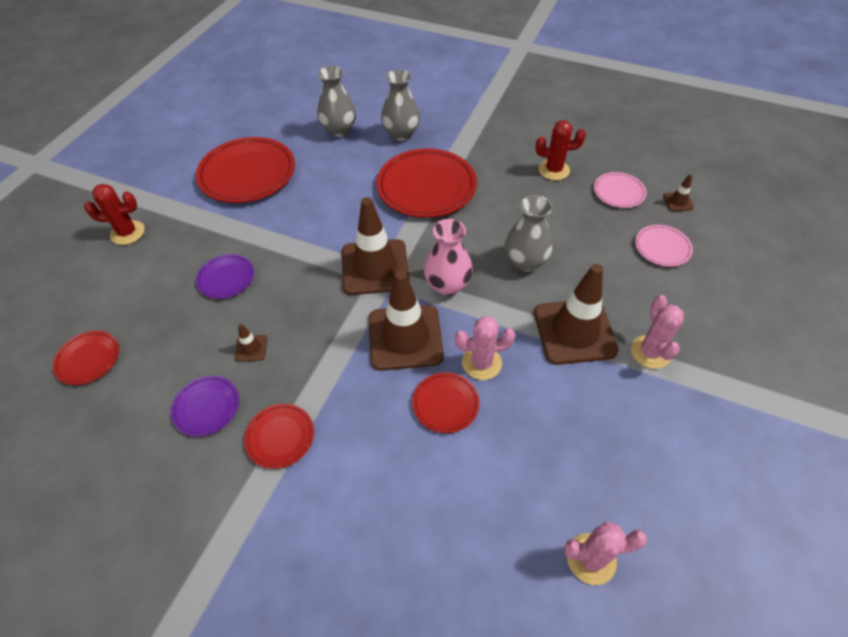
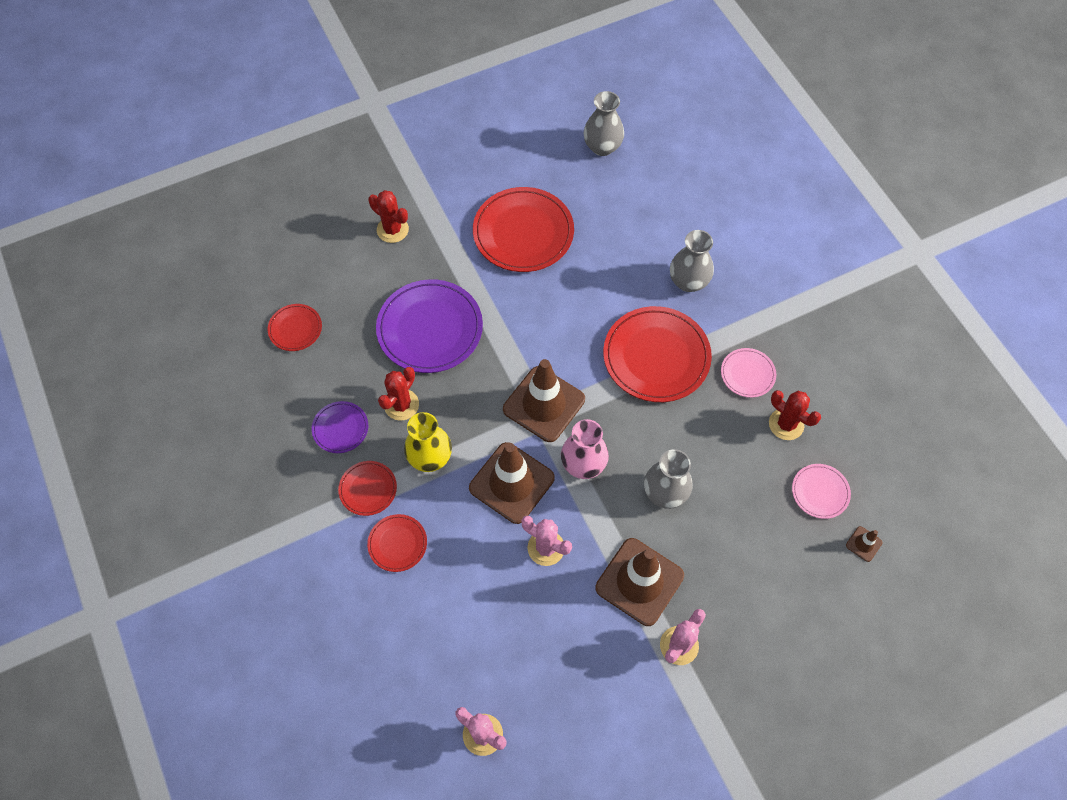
camera: 40 degrees right, 10 degrees up
(226, 278) = (430, 329): purple plate -> purple plate, size x1.97
(251, 348) = (401, 405): brown traffic cone -> red cactus
(316, 369) = (430, 457): none -> yellow vase
(339, 130) = (638, 237): grey vase -> grey vase (602, 147)
(445, 404) = (492, 556): red plate -> red plate (397, 544)
(662, 247) = (795, 573): pink plate -> pink plate (747, 374)

